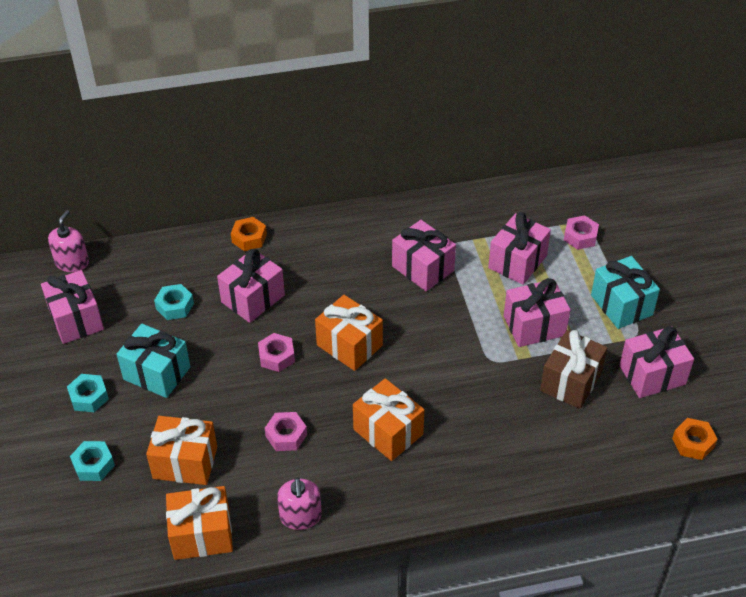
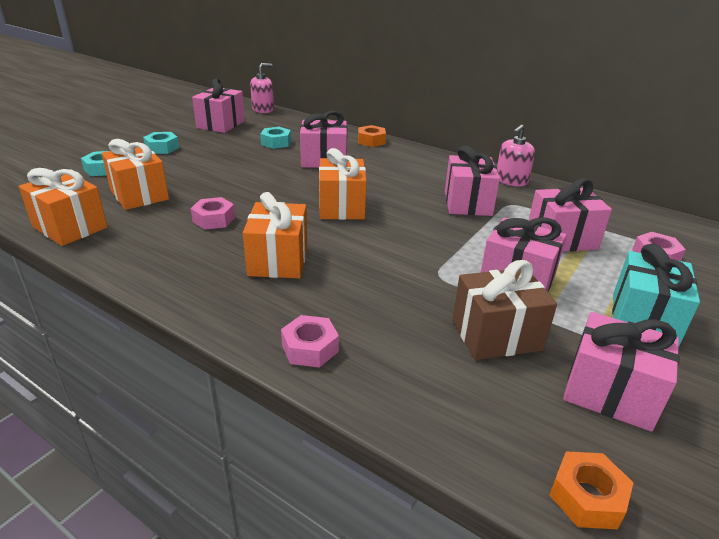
camera: 45 degrees right, 15 degrees down
(157, 373) = (211, 158): turquoise gift -> none
(276, 356) = (286, 186): pink nut -> pink nut (310, 348)
(300, 516) = (132, 260): pink soap dispenser -> pink soap dispenser (511, 181)

